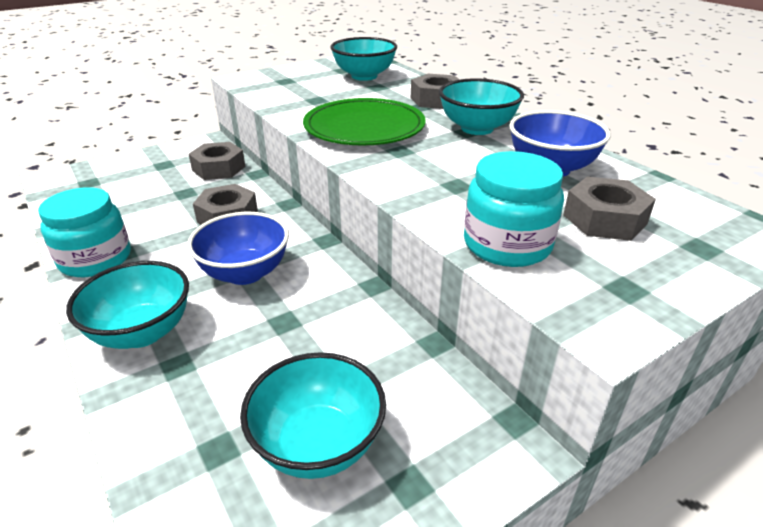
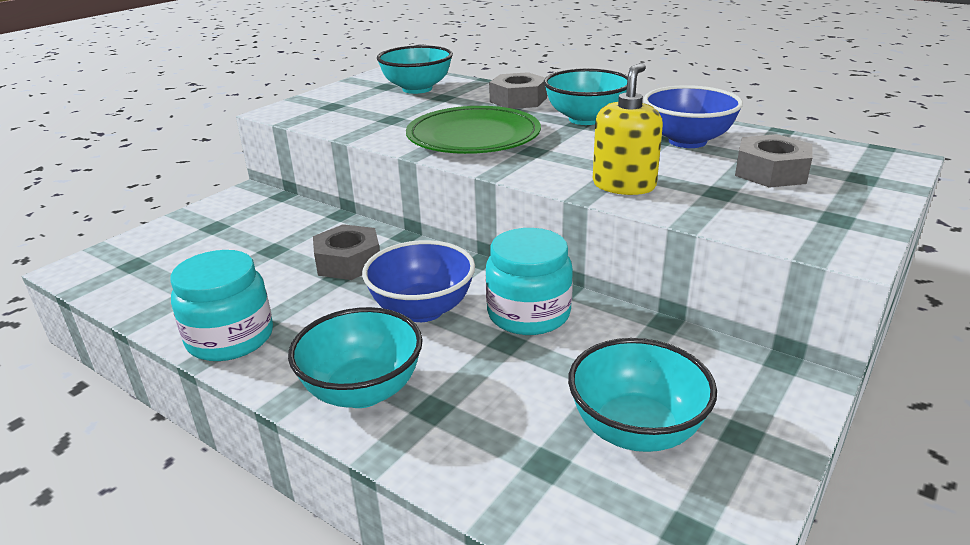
camera: 20 degrees left, 5 degrees down
(218, 168) = (289, 217): grey nut -> none
(445, 202) = (624, 185): none -> yellow soap dispenser
(507, 244) = (713, 207): turquoise jar -> turquoise jar (528, 314)

